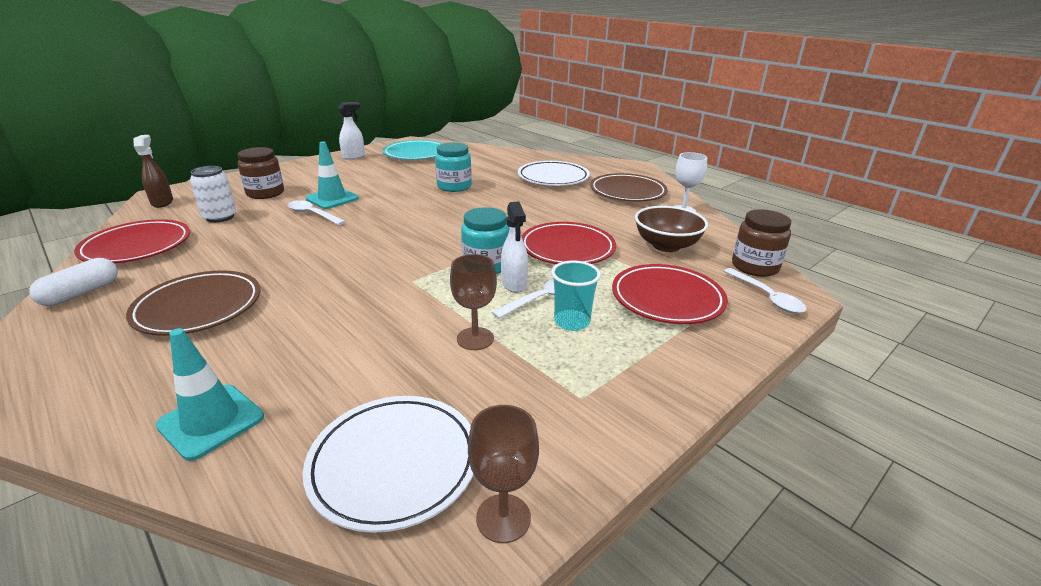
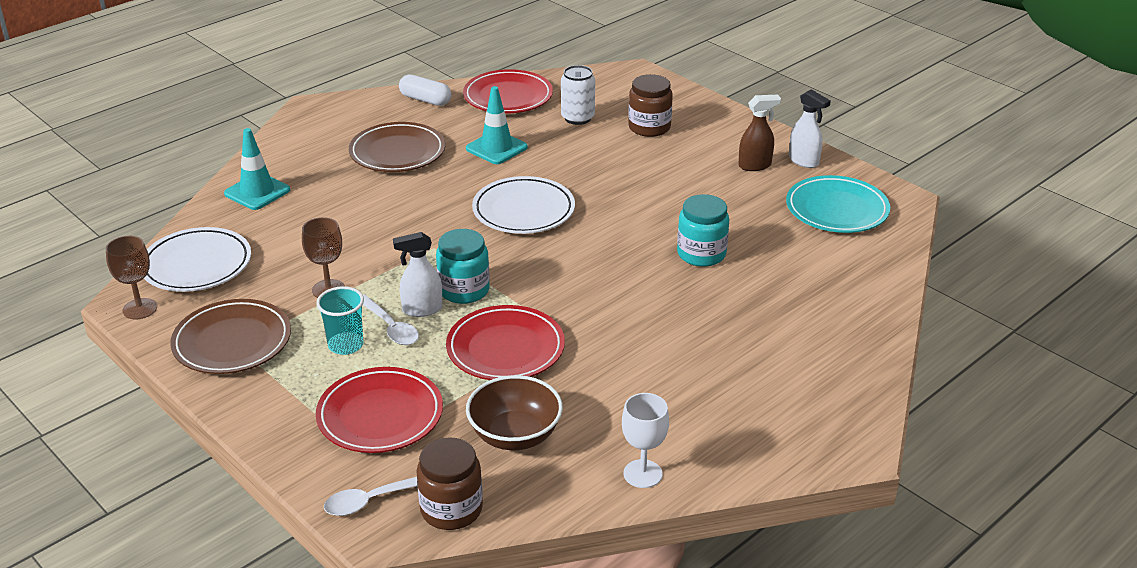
camera: 90 degrees right, 5 degrees up
(162, 202) = (613, 79): brown spray bottle -> brown spray bottle (755, 165)
(312, 214) = (591, 167): white spoon -> none
(332, 198) = (640, 171): turquoise traffic cone -> turquoise traffic cone (496, 148)
(553, 177) = (764, 344): white plate -> white plate (523, 210)
(627, 192) = (714, 421): brown plate -> brown plate (232, 342)

